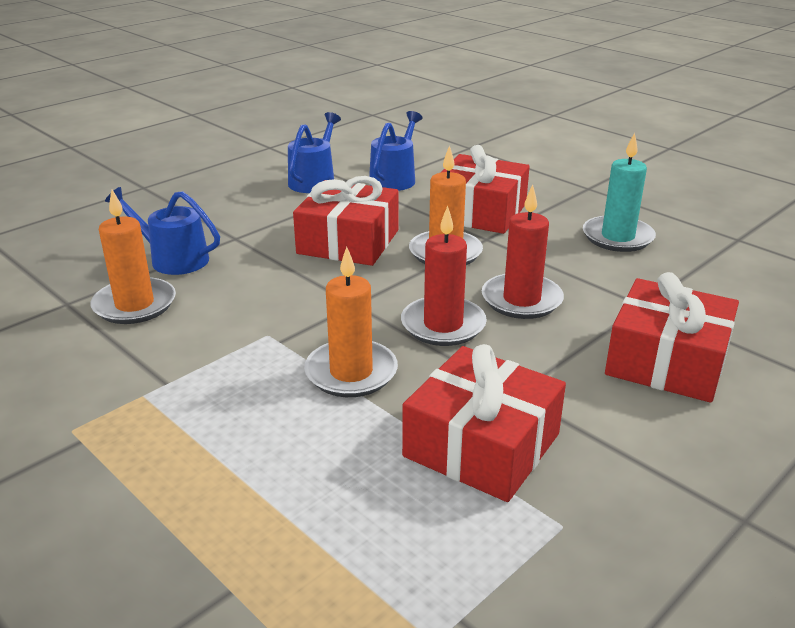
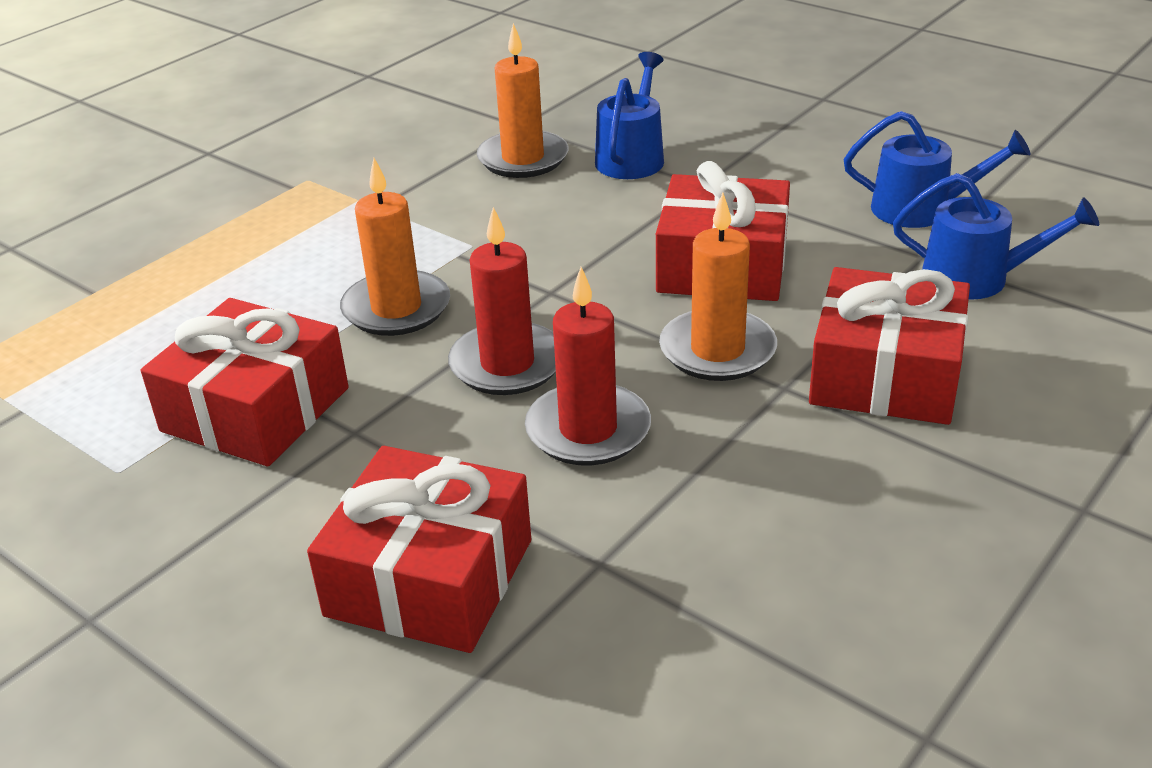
camera: 85 degrees right, 5 degrees up
(617, 237) = (853, 543): turquoise candle -> none

